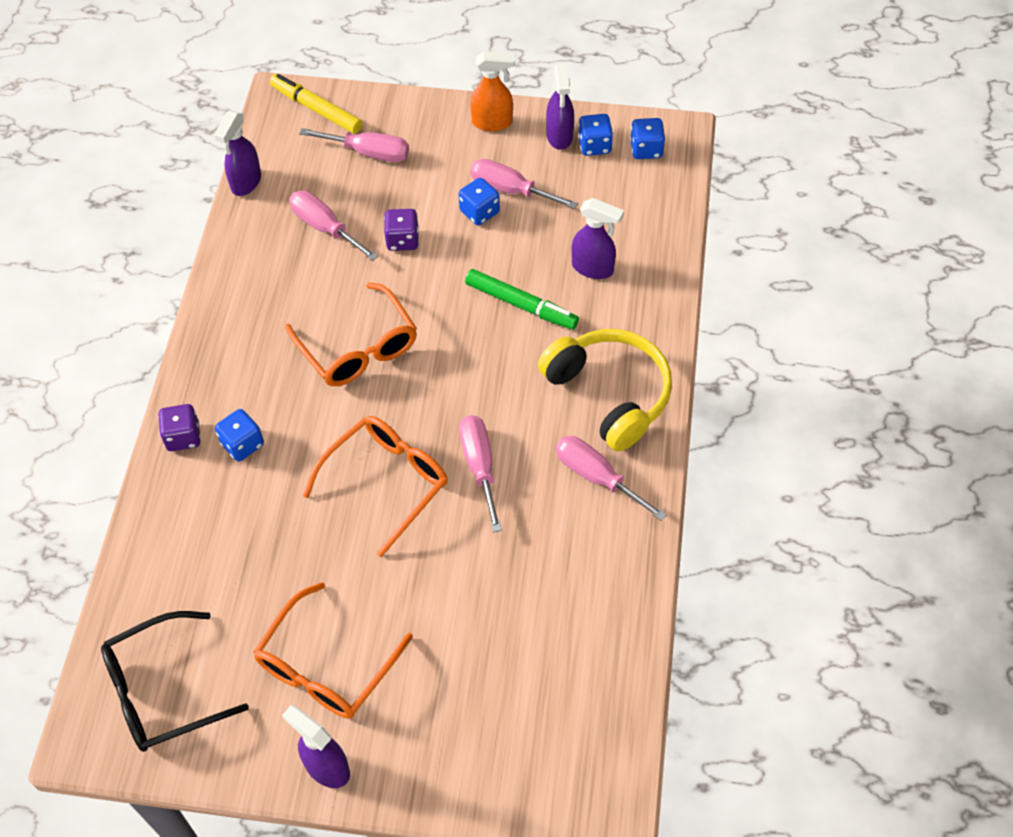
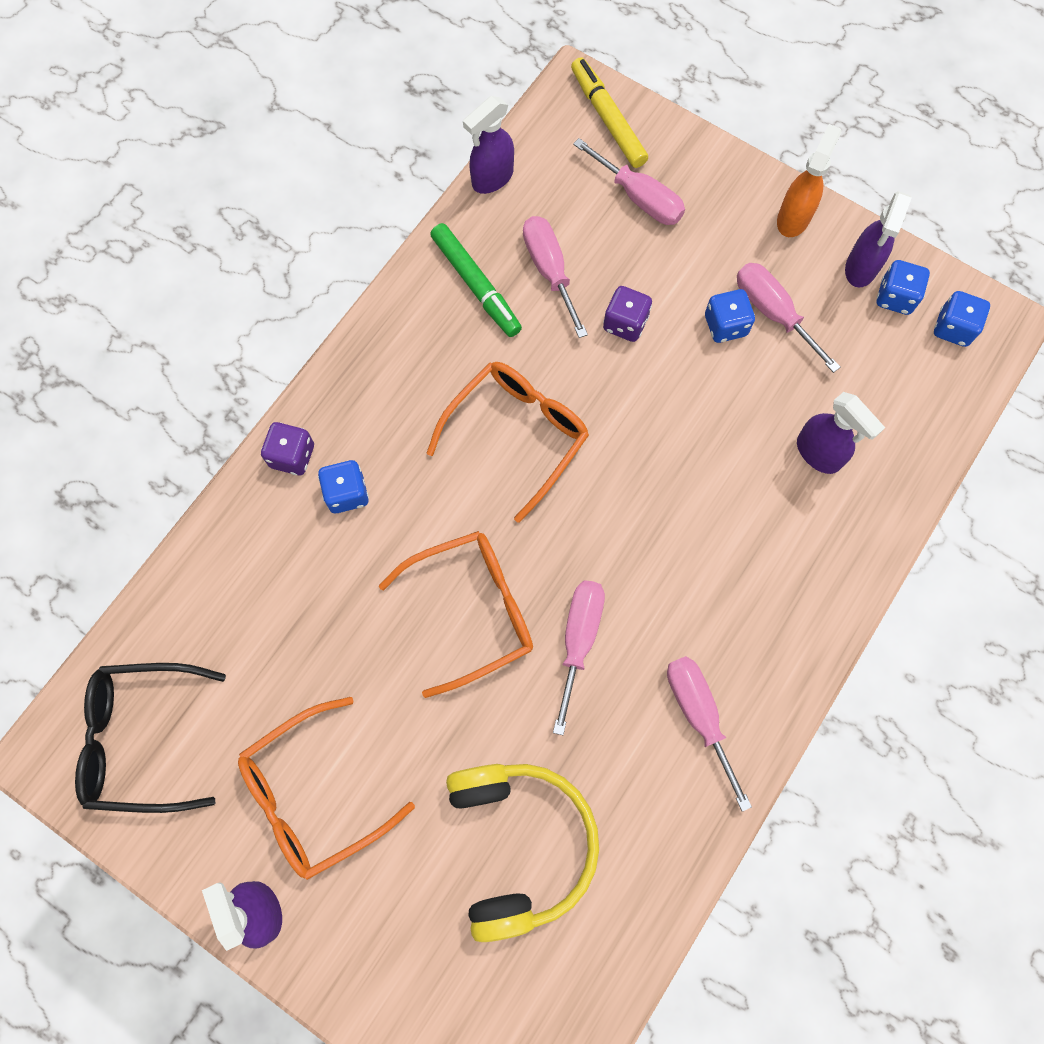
camera: 25 degrees right, 15 degrees up
(358, 348) = (517, 435): orange glasses -> orange glasses turned 135 degrees counterclockwise
(493, 122) = (793, 218): orange spray bottle -> orange spray bottle turned 90 degrees counterclockwise
(521, 305) = (716, 463): green marker -> green marker (476, 285)
(609, 394) = (761, 620): yellow headphones -> yellow headphones (519, 843)

